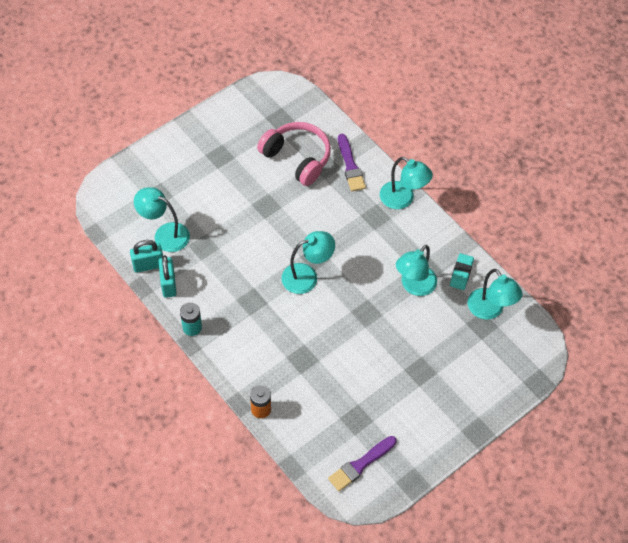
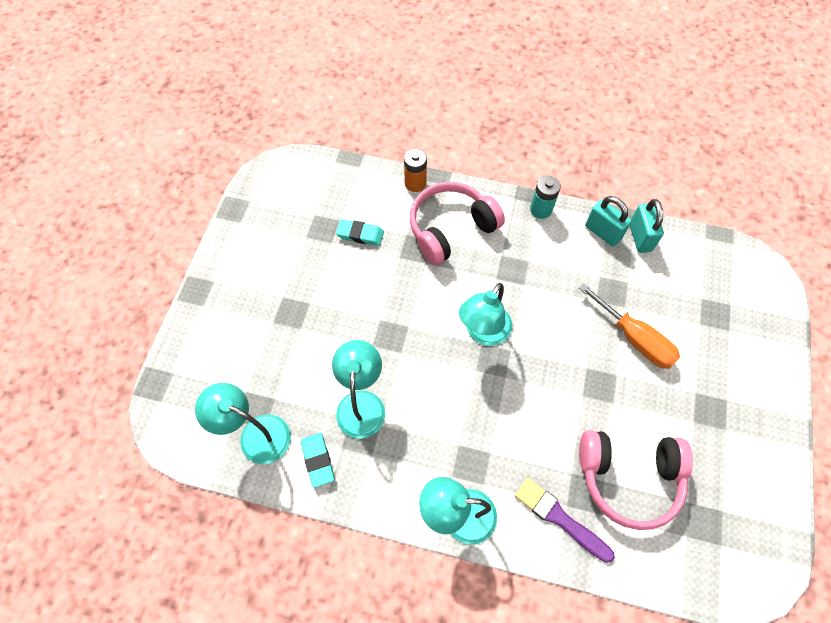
camera: 145 degrees right, 5 degrees up
(148, 265) = (640, 237): turquoise padlock -> turquoise padlock turned 45 degrees counterclockwise
(165, 234) = (660, 277): turquoise lamp -> none
(220, 214) = (634, 338): none -> orange screwdriver
(266, 356) = (451, 229): none -> pink headphones
(333, 395) = (360, 234): none -> turquoise eraser
(360, 464) = (291, 195): purple brush -> none

